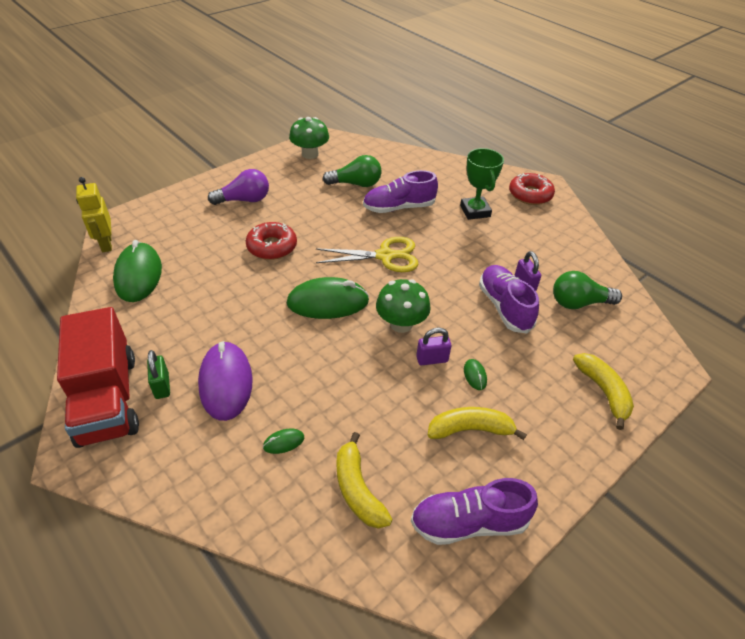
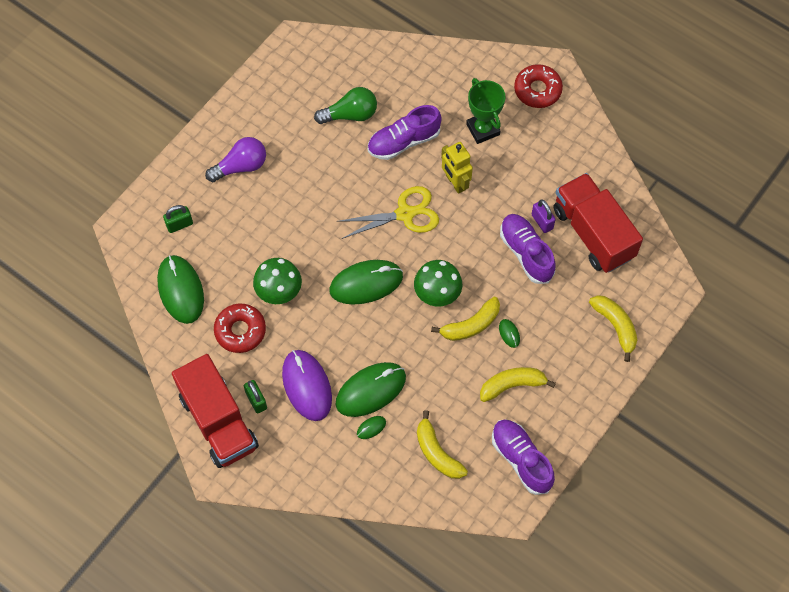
camera: 10 degrees left, 20 degrees up
(106, 244) = (130, 259): yellow robot -> yellow robot (455, 183)
(167, 228) = (179, 224): none -> green padlock
(272, 247) = (292, 226): red donut -> red donut (240, 331)
(297, 401) = (370, 390): none -> green mouse
(310, 154) = (286, 75): green mushroom -> green mushroom (279, 291)
(432, 359) = (471, 325): purple padlock -> yellow banana
(469, 522) = (521, 459): purple shoe -> purple shoe turned 75 degrees clockwise
(579, 303) = (593, 233): green light bulb -> red truck

